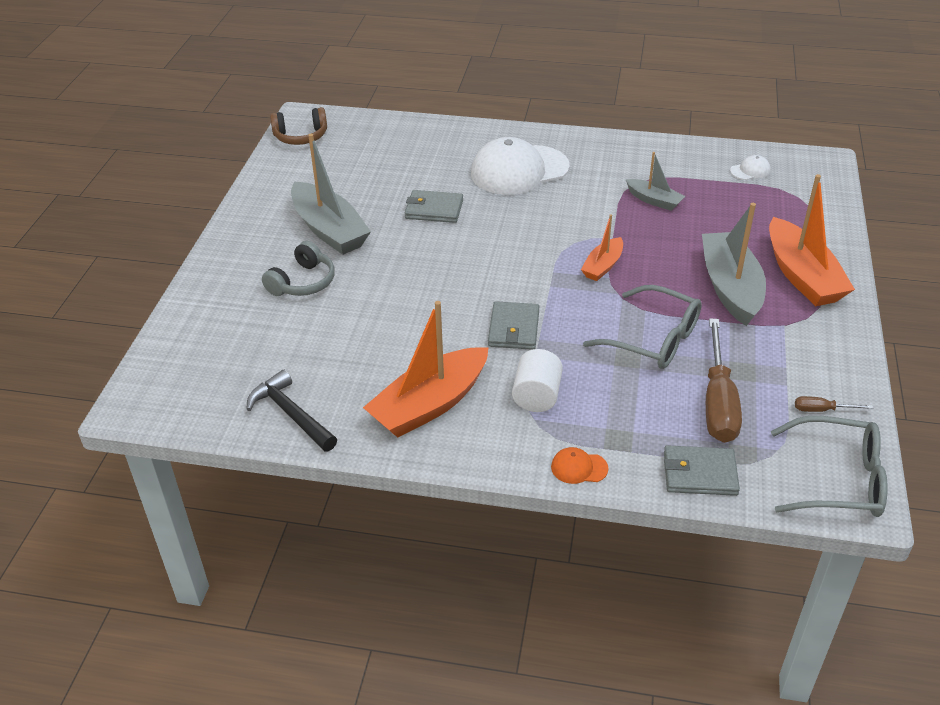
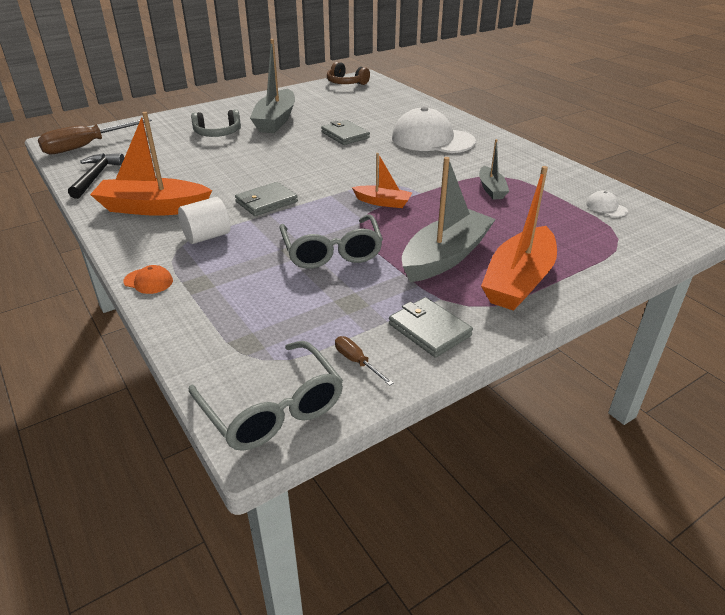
camera: 45 degrees right, 5 degrees down
(579, 468) = (148, 281): orange cap -> orange cap turned 150 degrees clockwise
(603, 266) = (383, 202): orange boat -> orange boat turned 150 degrees counterclockwise
(699, 473) = (199, 333): grey wallet -> grey wallet (429, 330)
(718, 402) = (297, 307): brown screwdriver -> brown screwdriver (86, 146)
(750, 171) = (606, 207): white cap -> white cap turned 150 degrees counterclockwise

